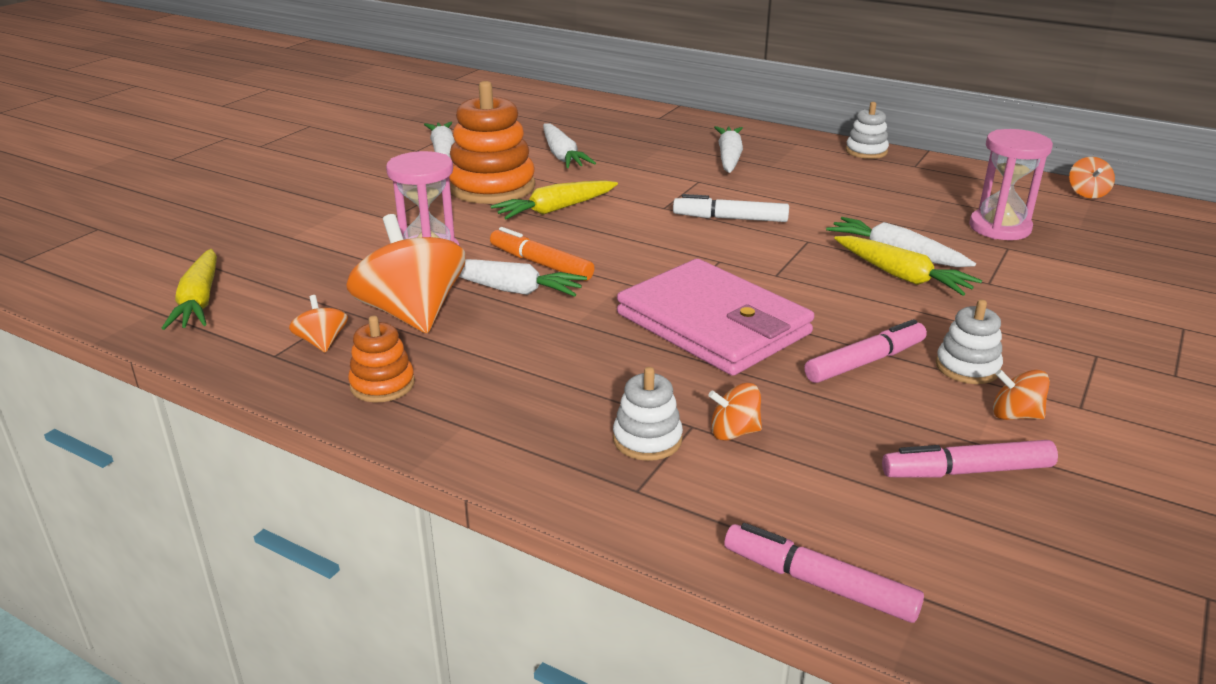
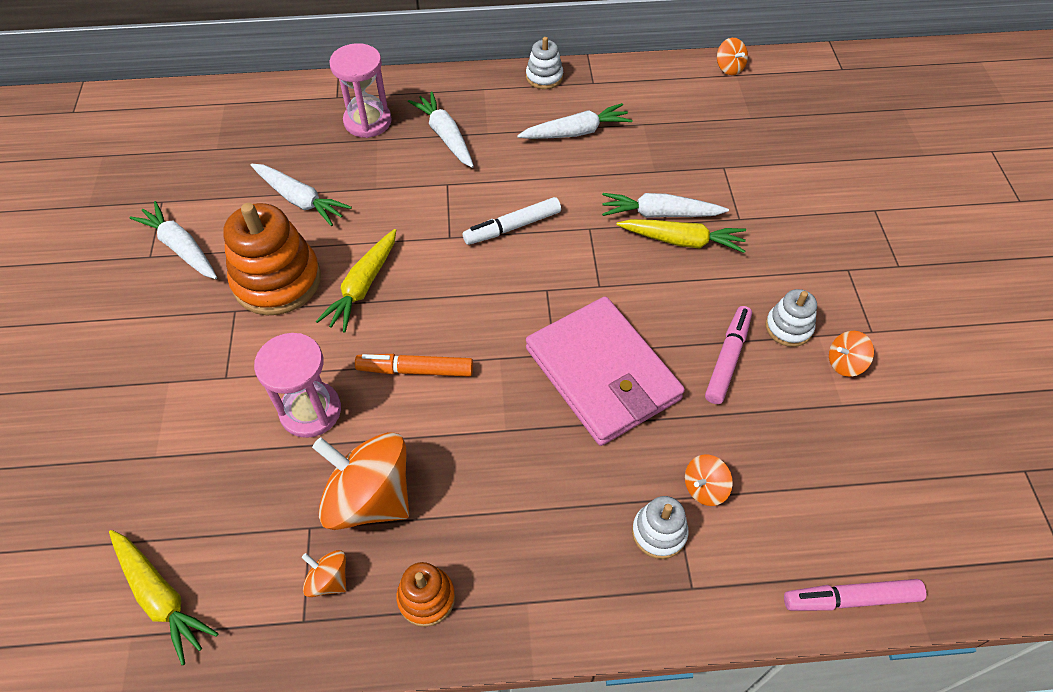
camera: 35 degrees left, 25 degrees up
(510, 289) = (420, 418): white carrot -> white carrot (576, 132)
(713, 324) = (602, 374): pink wallet -> pink wallet turned 45 degrees clockwise
(967, 471) = (855, 438): pink marker -> none
(999, 228) = (703, 143): pink hourglass -> pink hourglass (367, 121)

